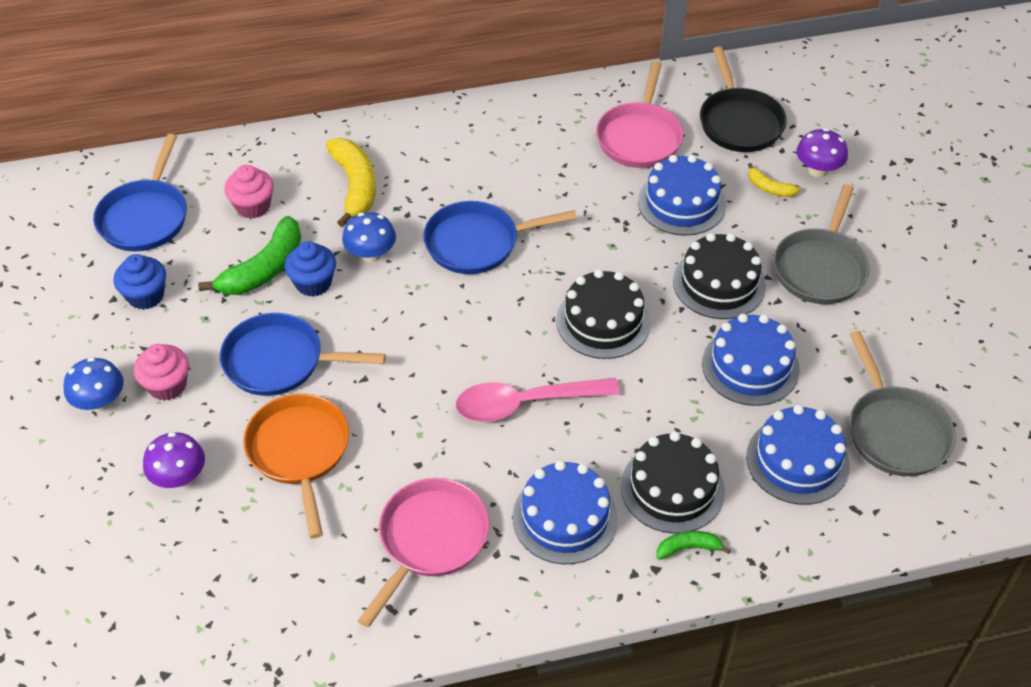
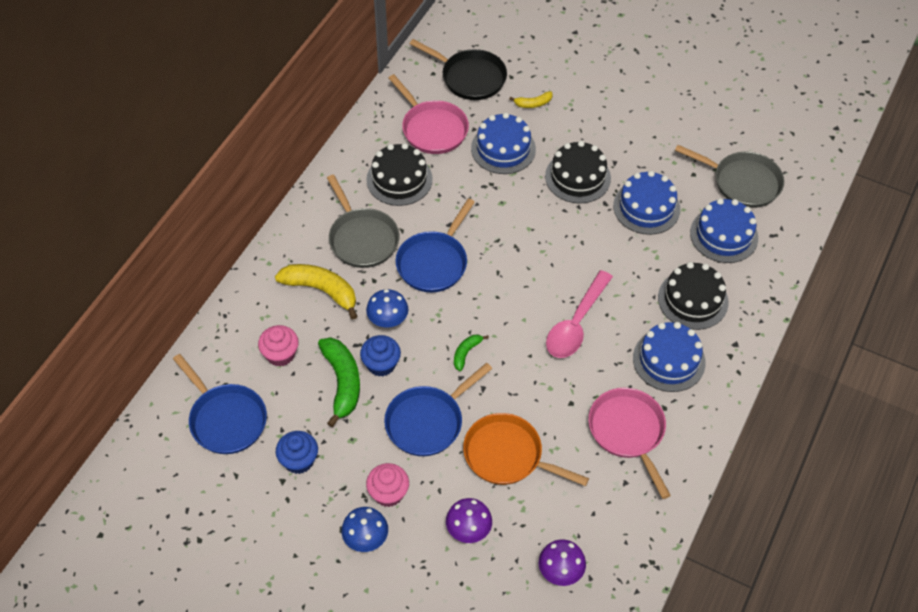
camera: 50 degrees left, 5 degrees up
(603, 321) = (553, 247): black cake -> black cake (399, 179)
(688, 548) = (735, 321): green banana -> green banana (466, 353)
(818, 170) = (542, 74): purple mushroom -> purple mushroom (560, 571)
(820, 267) = (610, 127): grey pan -> grey pan (362, 238)

